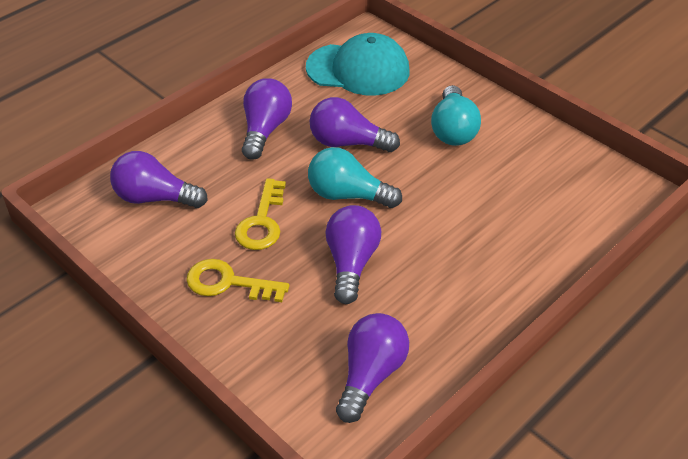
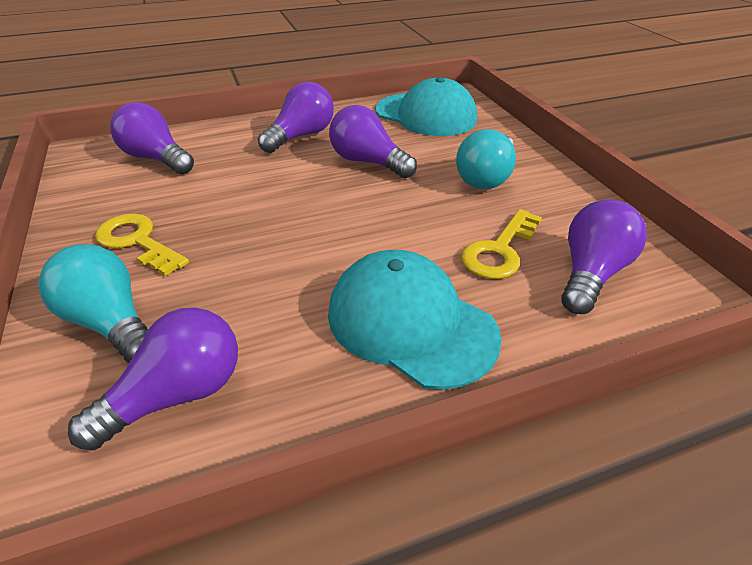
camera: 25 degrees right, 5 degrees down
(262, 222) = (225, 201): yellow key -> yellow key (499, 250)
(348, 195) = (329, 202): turquoise light bulb -> turquoise light bulb (110, 323)
(351, 263) = (275, 262): purple light bulb -> purple light bulb (591, 273)
(477, 275) = (410, 323): none -> turquoise cap

